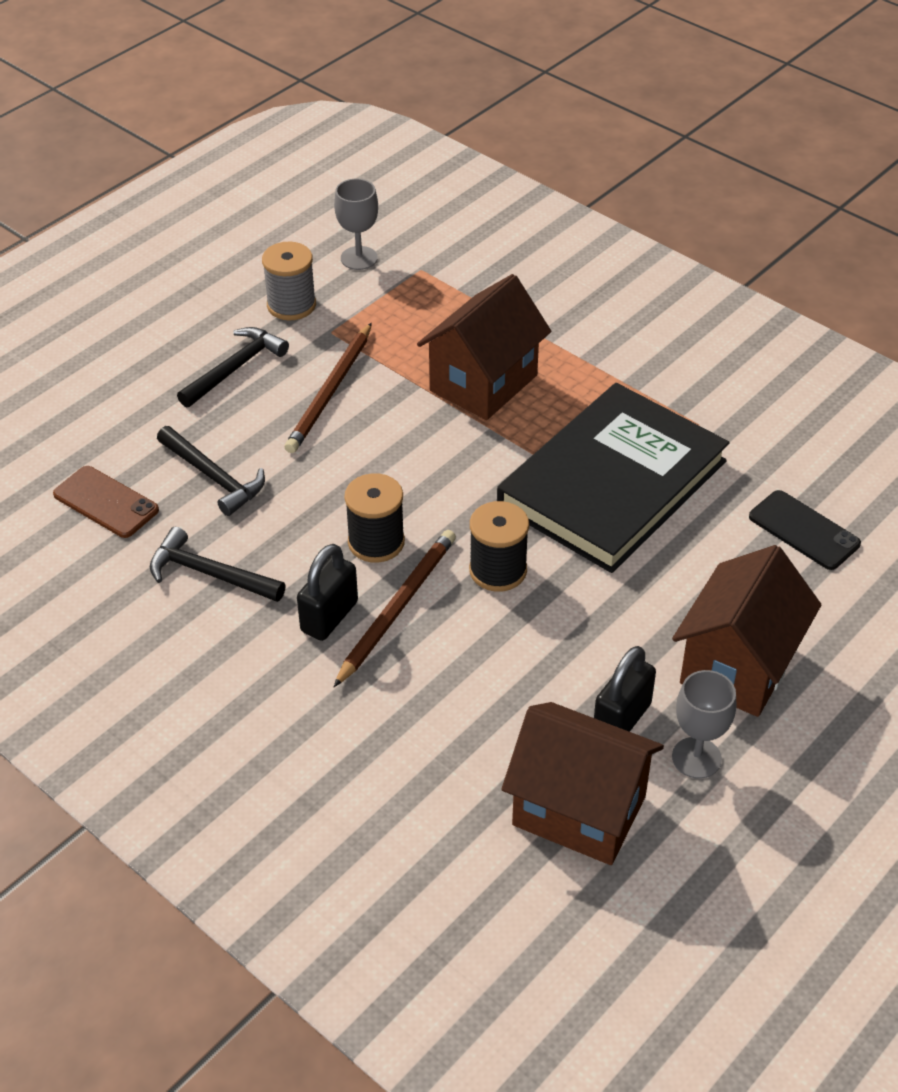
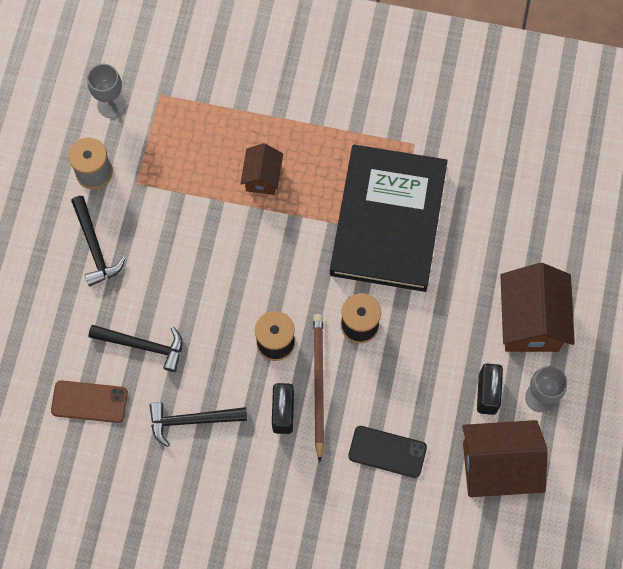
camera: 30 degrees left, 25 degrees up
(236, 368) = (95, 247): black hammer -> black hammer turned 150 degrees clockwise
(330, 391) = (170, 236): brown pencil -> none
(483, 383) = (262, 177): brown house -> brown house, size x0.56
(804, 530) = (517, 199): black phone -> black phone (387, 451)

